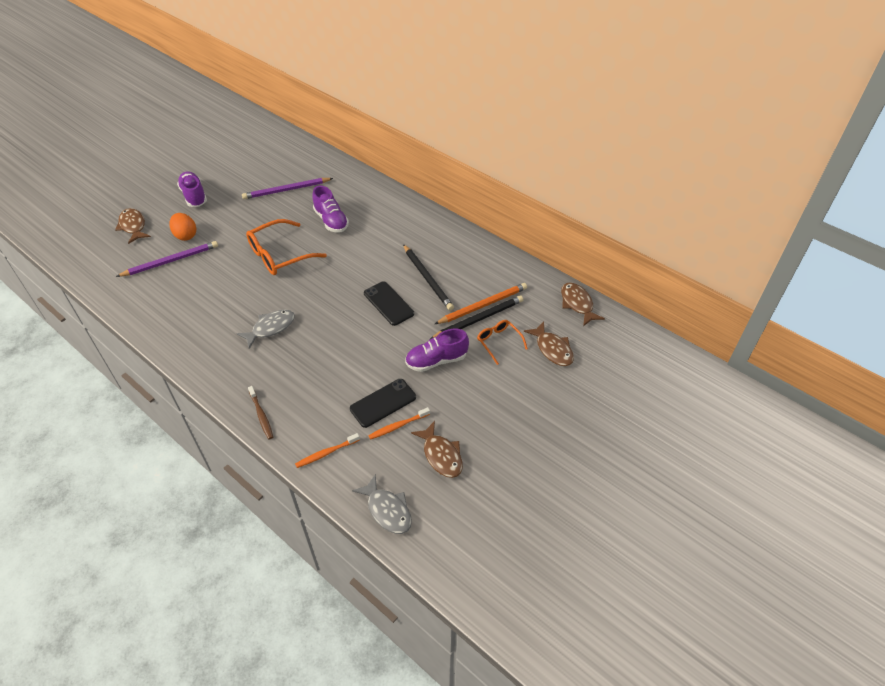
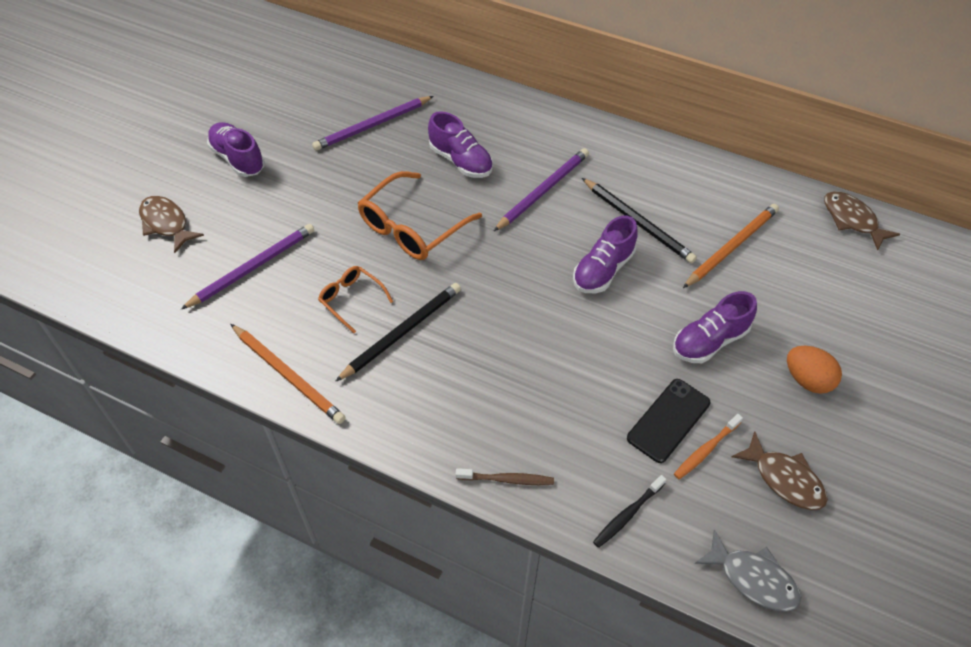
camera: 15 degrees left, 5 degrees up
(160, 327) = (288, 375): none -> orange pencil
(186, 235) = (255, 223): orange egg -> orange egg (807, 380)
(261, 415) = (507, 479): brown toothbrush -> brown toothbrush turned 45 degrees counterclockwise
(270, 328) = (454, 342): grey fish -> none
(326, 453) = (627, 514): orange toothbrush -> black toothbrush
(375, 248) = (543, 191): none -> purple pencil
(388, 303) = (603, 270): black phone -> purple shoe
(479, 319) = (736, 268): black pencil -> black pencil (402, 332)
(499, 342) = (778, 296): orange glasses -> orange glasses (351, 299)
(552, 349) = (852, 291): brown fish -> none

